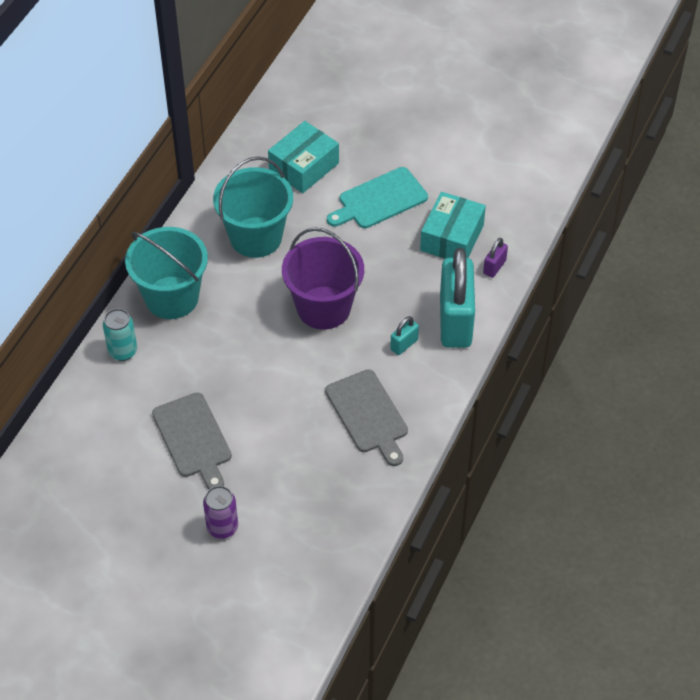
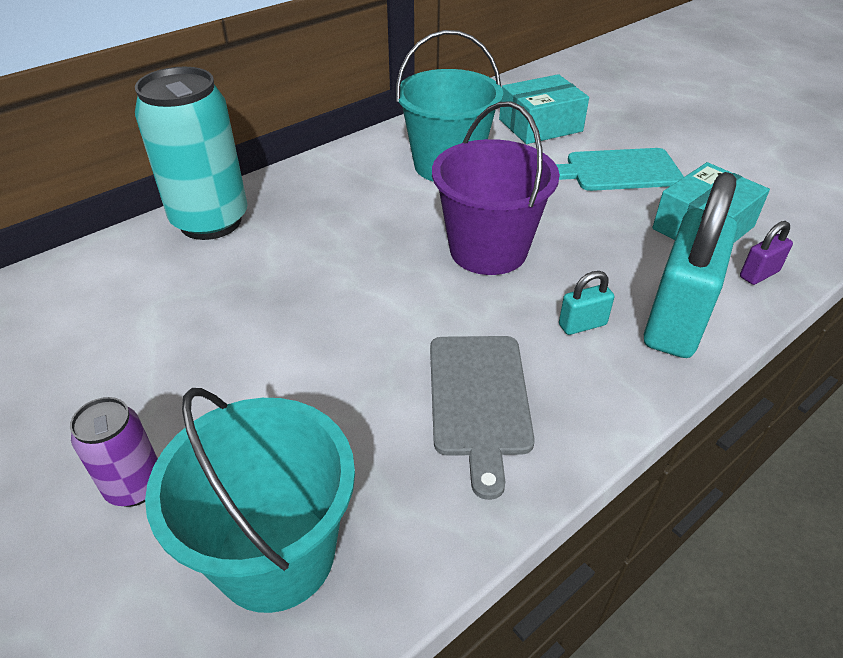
camera: 25 degrees right, 10 degrees down
(123, 351) = (210, 221): turquoise can -> turquoise can, size x1.95
(171, 297) = (310, 190): turquoise bucket -> turquoise bucket (276, 554)
(193, 438) = (205, 341): grey cutting board -> none

